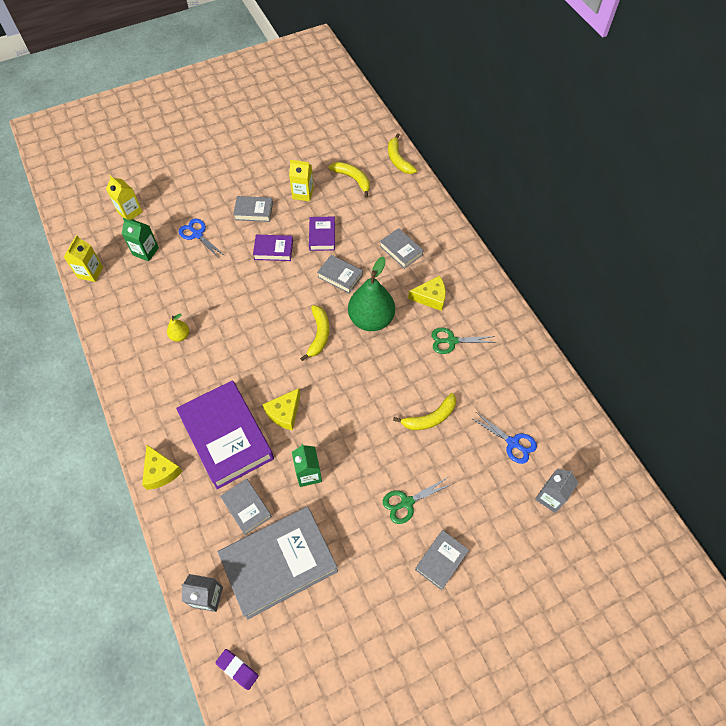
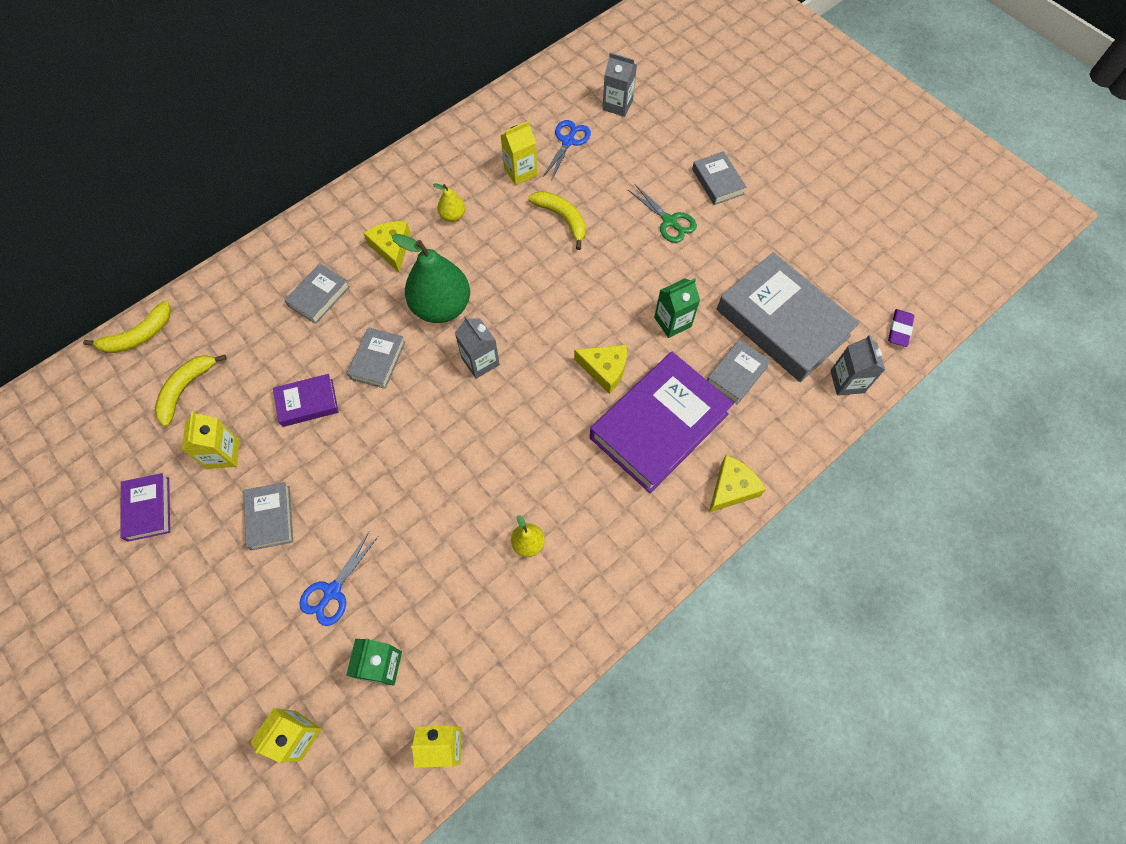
camera: 105 degrees left, 5 degrees up
(273, 250) = (345, 463): purple book -> purple book (148, 509)
(319, 335) = (480, 361): yellow banana -> grey carton
(441, 560) = (717, 182): grey book -> grey book turned 45 degrees clockwise
(451, 341) = (452, 215): green scissors -> yellow pear
(485, 397) = (520, 172): none -> yellow carton

